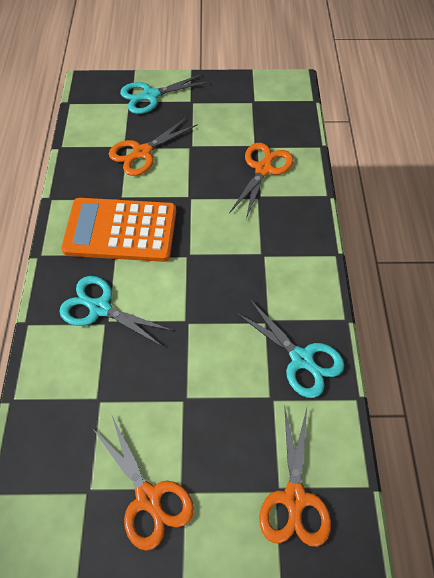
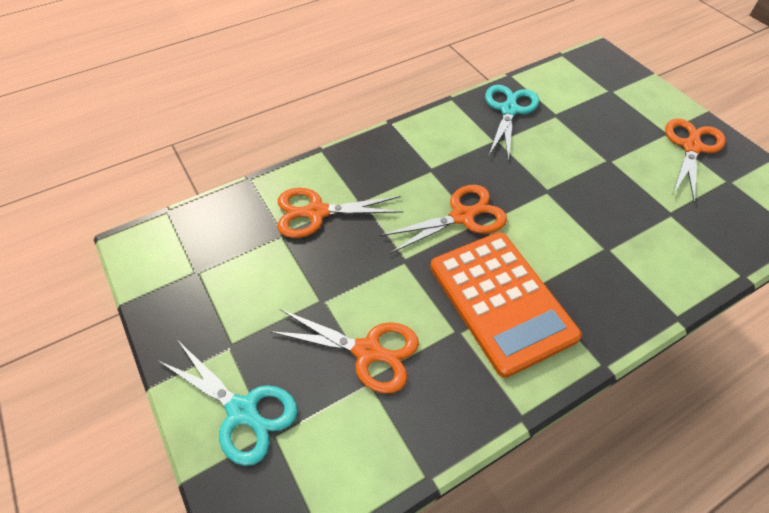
camera: 120 degrees left, 5 degrees down
(100, 308) = (600, 263): turquoise scissors -> none
(294, 498) = (606, 82): orange scissors -> orange scissors (462, 216)

